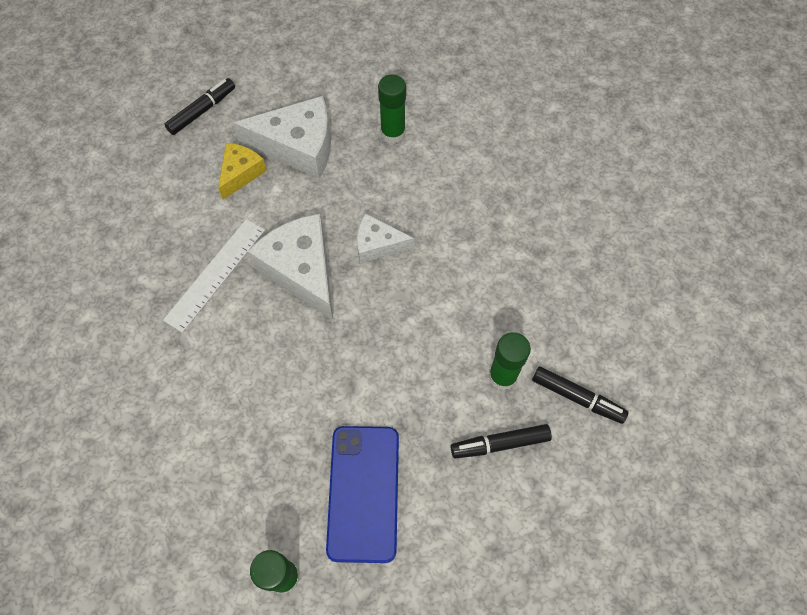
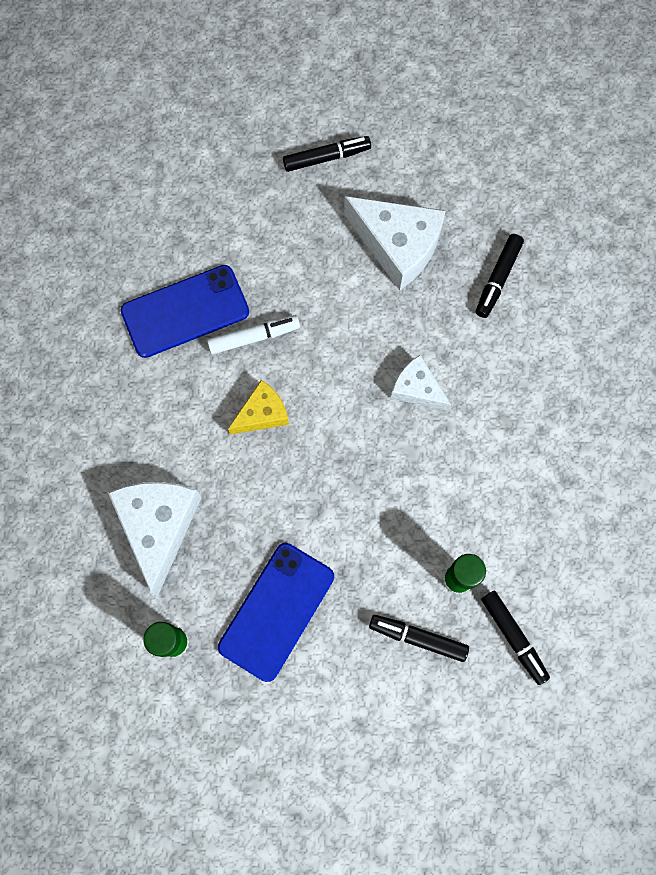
camera: 30 degrees right, 10 degrees up
(142, 284) = (185, 312): none -> blue phone
(215, 274) = (254, 337): white ruler -> white marker
(241, 173) = (329, 245): yellow cheese -> yellow cheese (262, 414)
(302, 270) = (333, 376): white cheese -> white cheese (158, 527)
(393, 133) = (497, 279): green glue stick -> black marker

